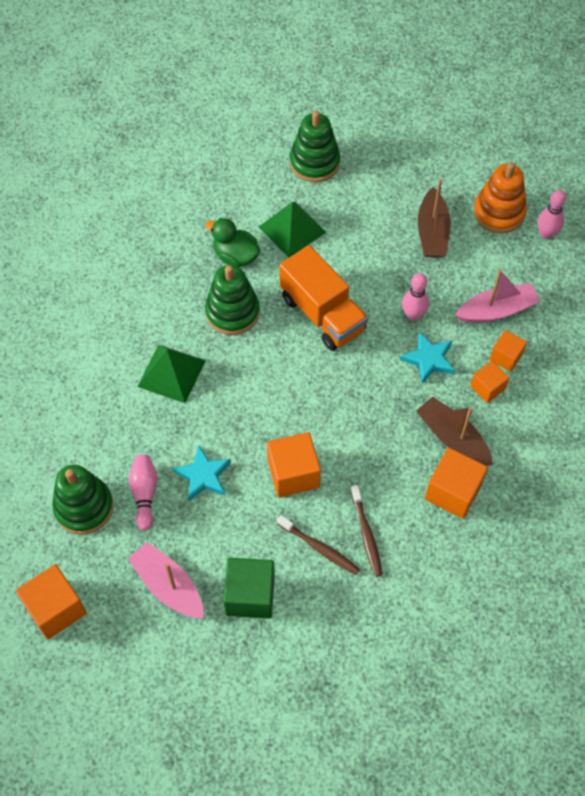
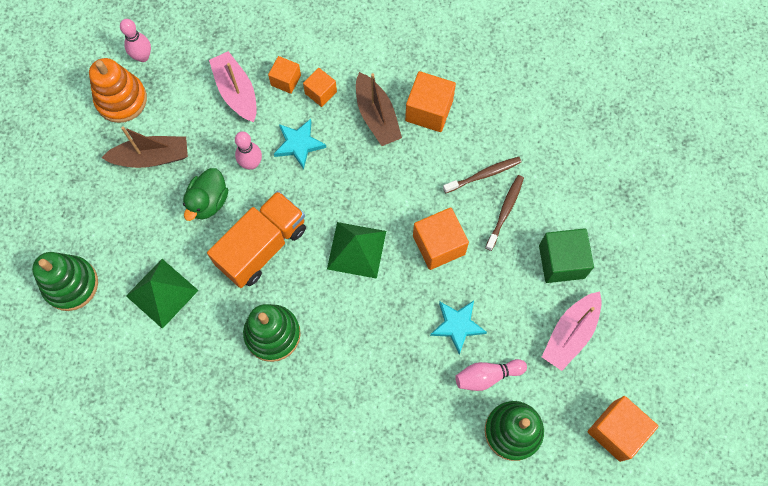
camera: 100 degrees left, 10 degrees up
(171, 373) = (353, 380): green pyramid -> green pyramid (356, 250)
(235, 256) = (203, 344): green duck -> green duck (208, 201)
(452, 438) = (377, 116): brown boat -> brown boat turned 60 degrees counterclockwise

